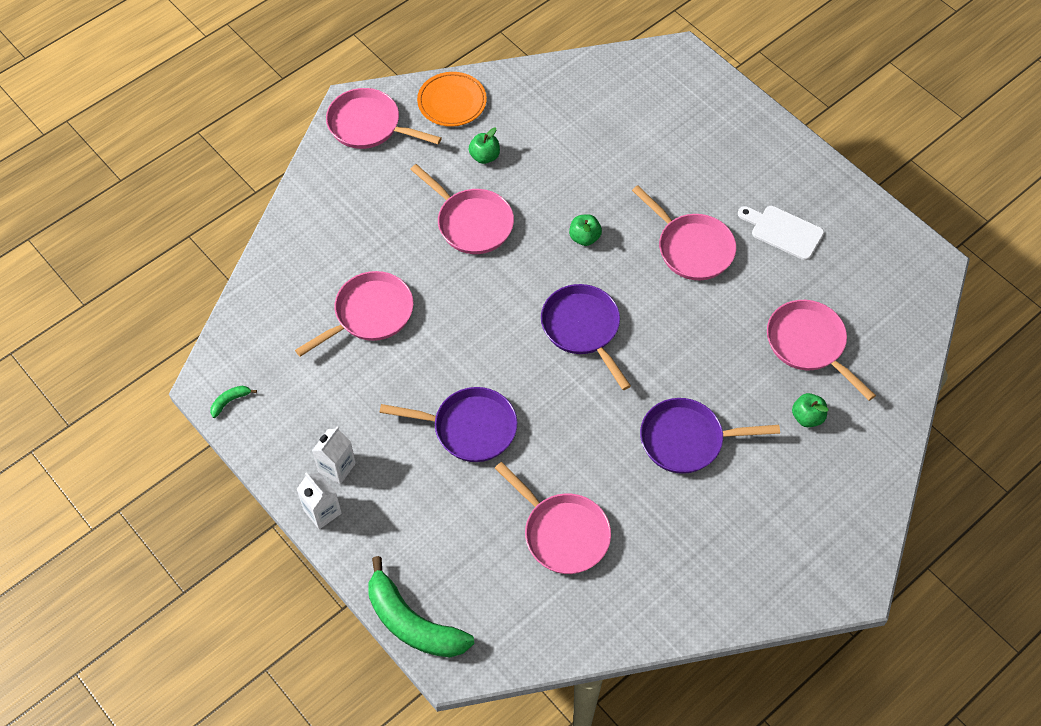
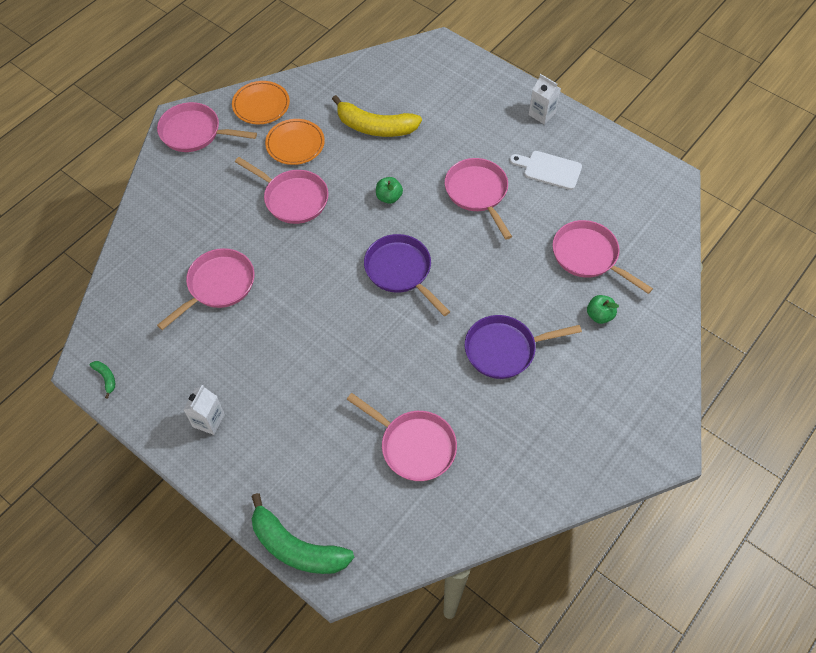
camera: 10 degrees left, 0 degrees up
(230, 401) = (106, 378): green banana -> green banana turned 105 degrees clockwise
(322, 511) = (201, 461): white carton -> white carton (542, 114)
(469, 428) = (318, 368): purple pan -> none
(484, 156) = (295, 144): green apple -> orange plate
(583, 148) = (375, 127): none -> yellow banana
(691, 248) = (478, 193): pink pan -> pink pan turned 150 degrees counterclockwise

